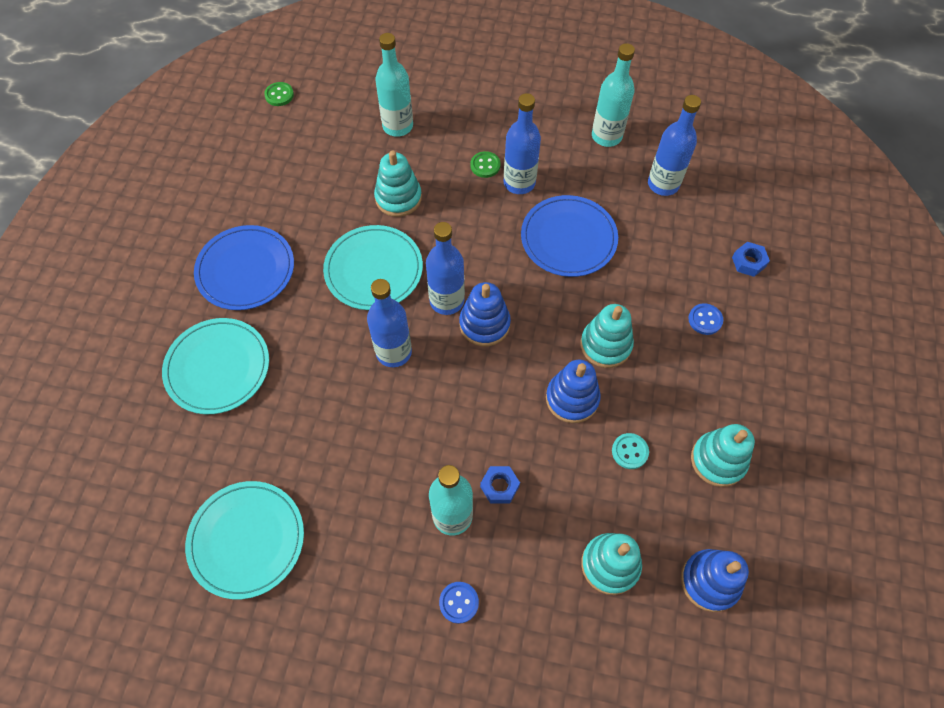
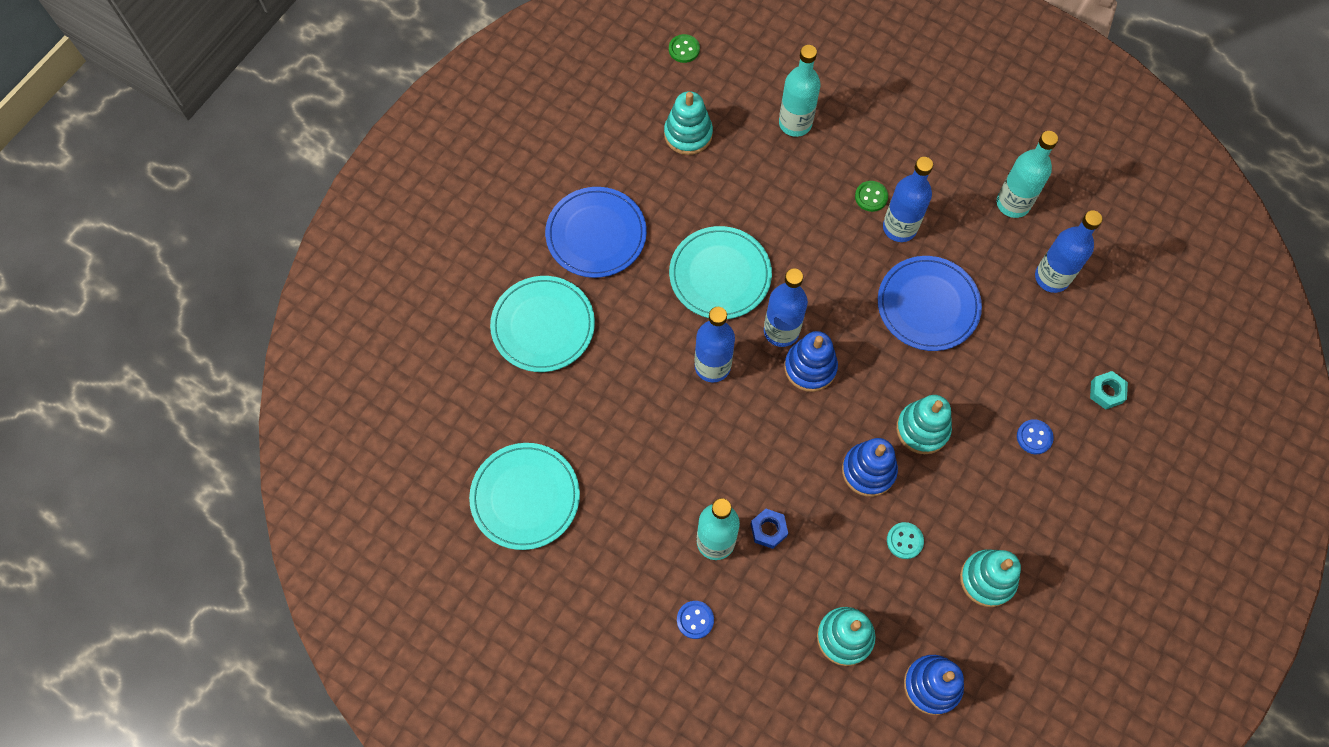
camera: 20 degrees right, 5 degrees up
(398, 198) = (769, 205): turquoise stacking toy -> turquoise stacking toy (688, 134)
(748, 262) = (1106, 392): blue nut -> turquoise nut

